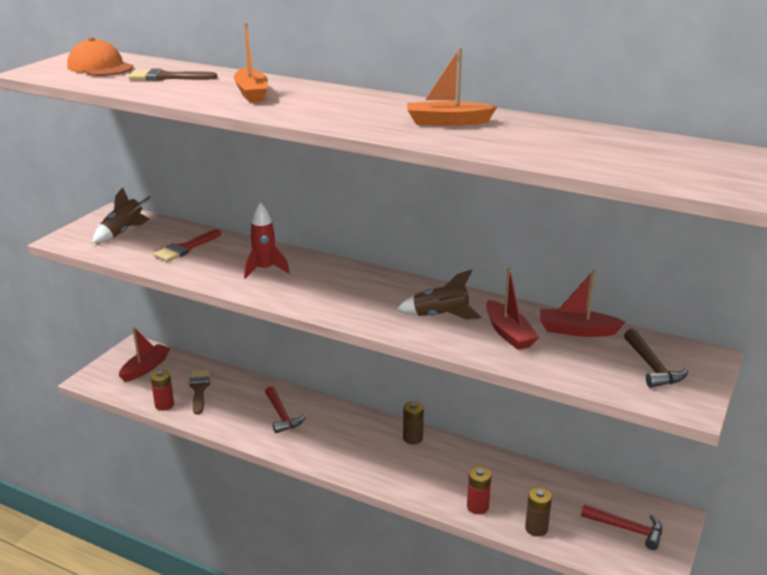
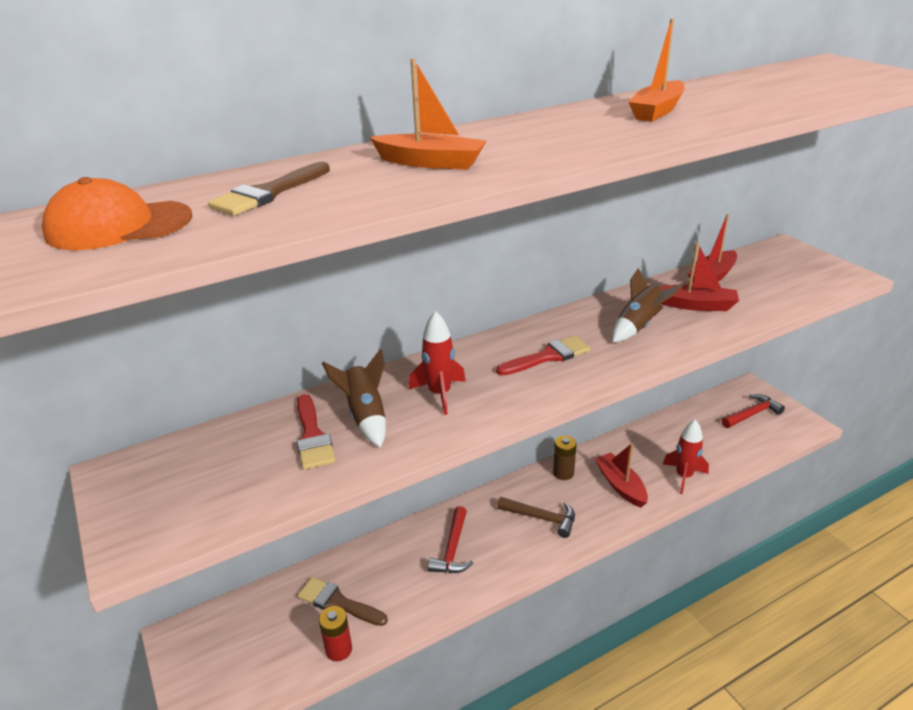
camera: 55 degrees left, 5 degrees up
(123, 232) = (190, 479): brown rocket -> brown rocket (365, 416)
(145, 368) = (239, 641): red boat -> red boat (620, 485)
(282, 415) = (452, 549): red hammer -> red hammer turned 90 degrees clockwise
(351, 292) = (548, 356): none -> red brush
(477, 507) = (684, 476): red battery -> red rocket
(536, 528) = (728, 457): brown battery -> none
(652, 367) = (788, 269): brown hammer -> brown hammer (542, 518)

